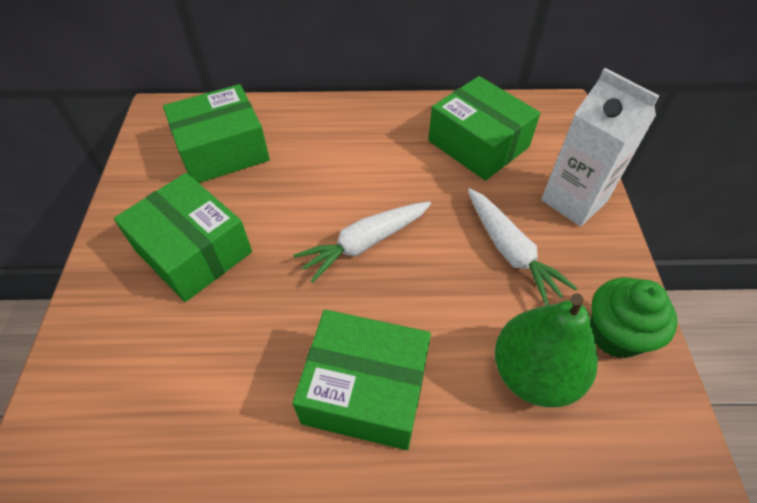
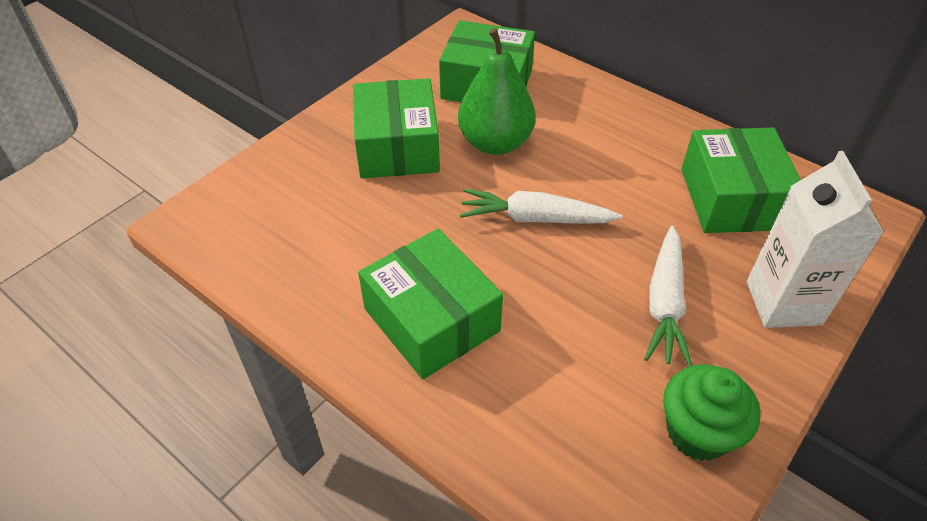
camera: 40 degrees right, 5 degrees down
(534, 373) = (582, 405): green pear -> green pear (495, 143)

